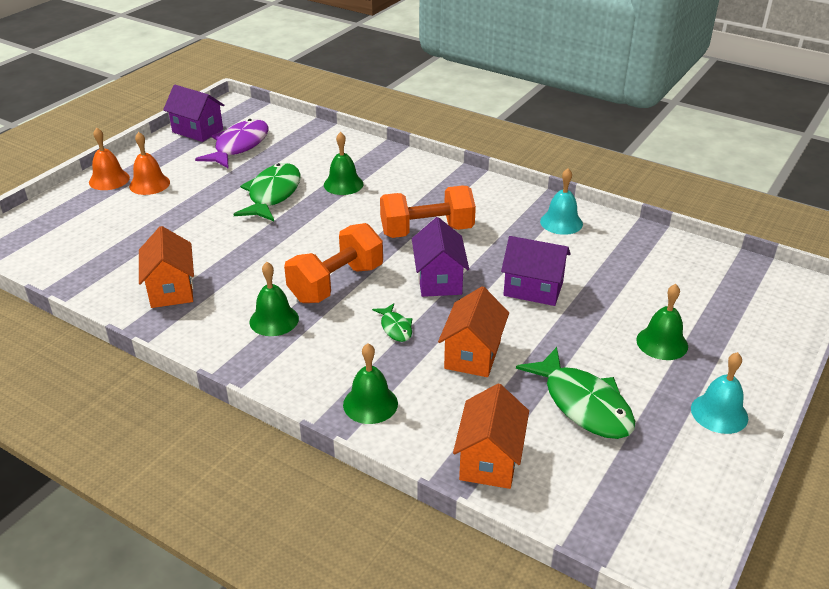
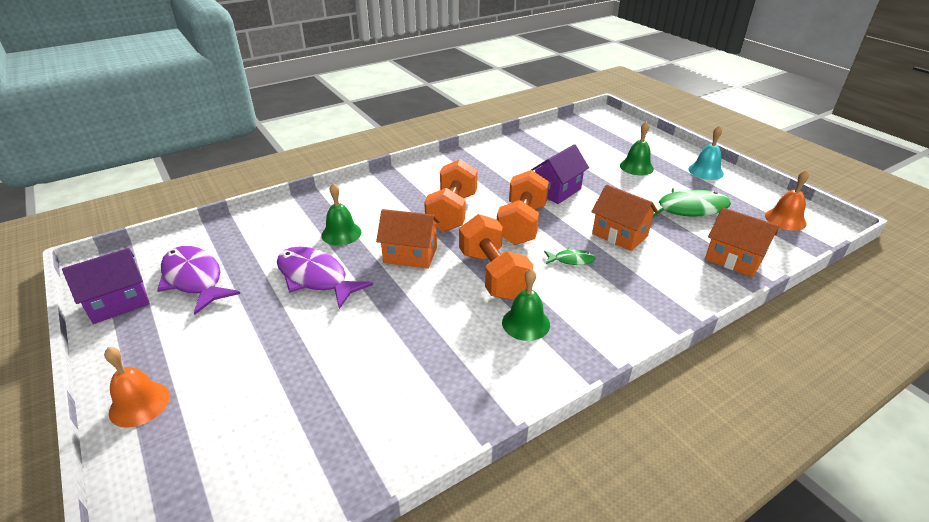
camera: 65 degrees left, 0 degrees up
(149, 184) = (194, 366): orange bell -> orange bell (785, 219)
(171, 289) = (430, 386): orange house -> orange house (410, 255)
(272, 194) = (315, 278): green fish -> purple fish
(370, 404) = (660, 296): green bell -> none
(439, 280) = (521, 224): purple house -> orange dumbbell
(561, 222) = (486, 158): turquoise bell -> none

